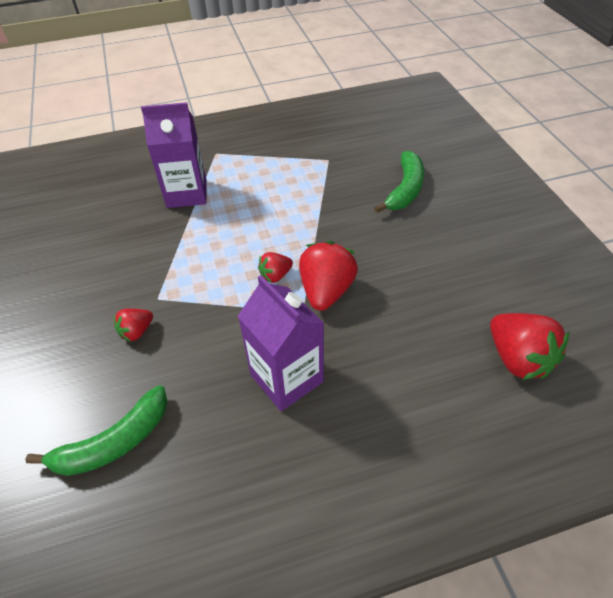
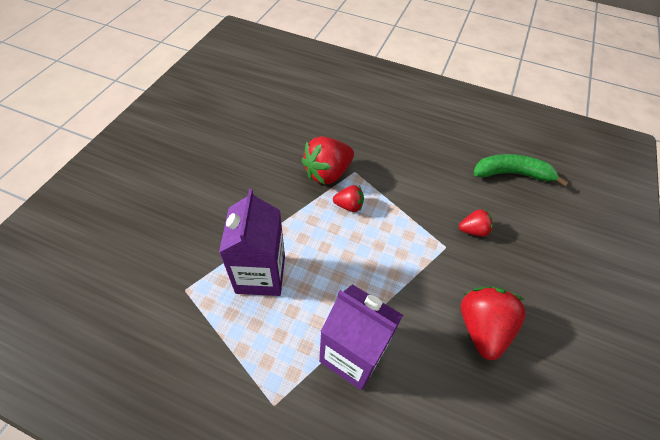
camera: 145 degrees left, 5 degrees up
(286, 378) = (397, 145): purple carton -> purple carton (260, 274)
(405, 189) = (178, 206): green banana -> none
(517, 359) = (277, 84): red strawberry -> red strawberry (482, 327)

